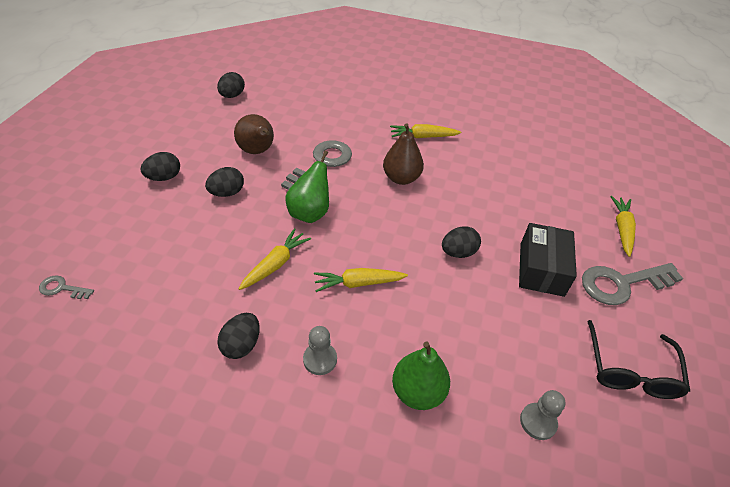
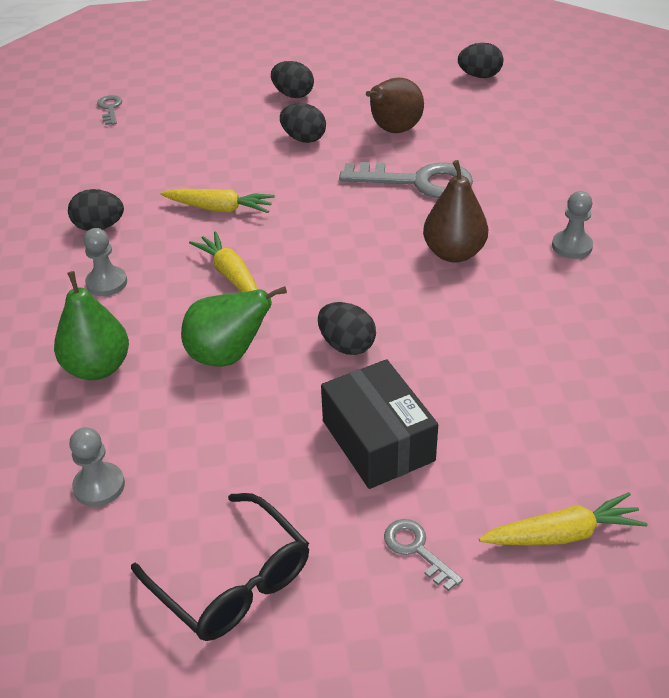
camera: 70 degrees right, 5 degrees down
(310, 213) = (319, 203): green pear -> green pear (228, 356)
(423, 137) = (572, 246): yellow carrot -> grey pawn
(541, 269) = (377, 441): black box -> black box turned 75 degrees clockwise
(622, 284) = (416, 550): grey key -> grey key, size x0.48
(630, 371) = (233, 581): black glasses -> black glasses turned 120 degrees counterclockwise

